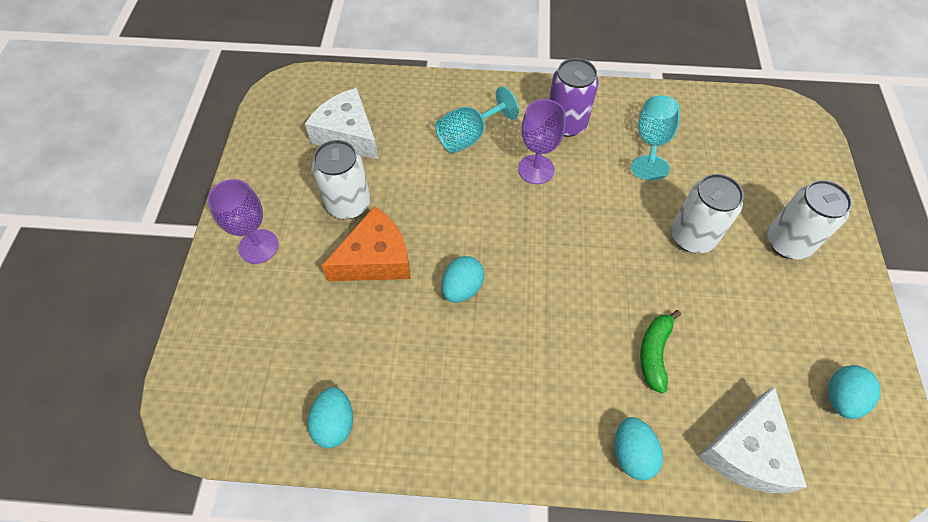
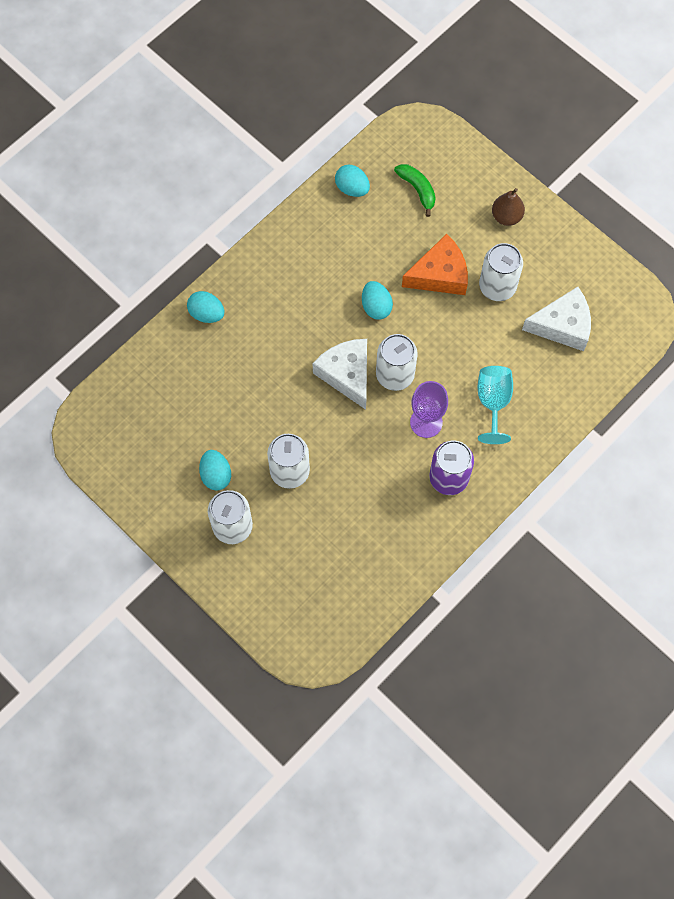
camera: 130 degrees right, 10 degrees up
(258, 246) = (506, 216): purple goblet -> brown pear
(375, 258) = (440, 274): orange cheese -> orange cheese turned 120 degrees counterclockwise
(516, 222) = (395, 375): none -> white can
(651, 142) = (381, 521): turquoise goblet -> none
(654, 353) = (243, 375): green banana -> green banana (417, 190)
(747, 451) = (155, 369): white cheese -> white cheese (346, 374)
(841, 398) = (130, 447): turquoise egg -> turquoise egg (216, 475)

